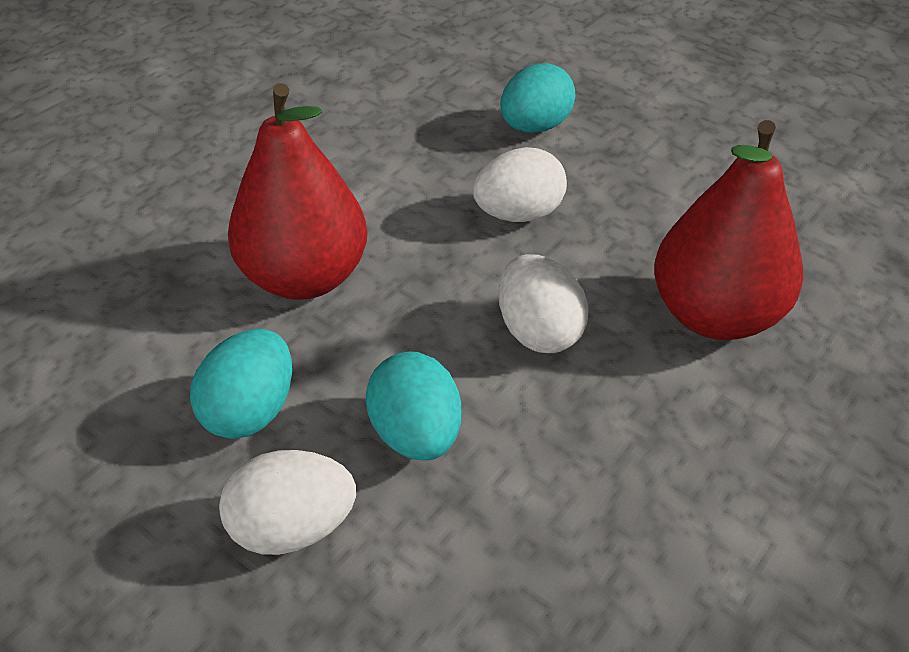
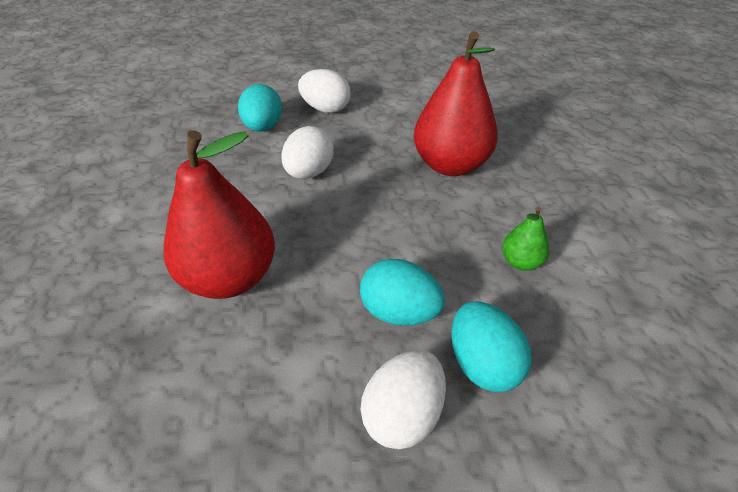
camera: 45 degrees left, 0 degrees up
(251, 411) = (294, 374): turquoise egg -> turquoise egg (482, 363)
(538, 331) = (390, 221): white egg -> white egg (325, 109)
(634, 495) = (520, 262): none -> green pear

